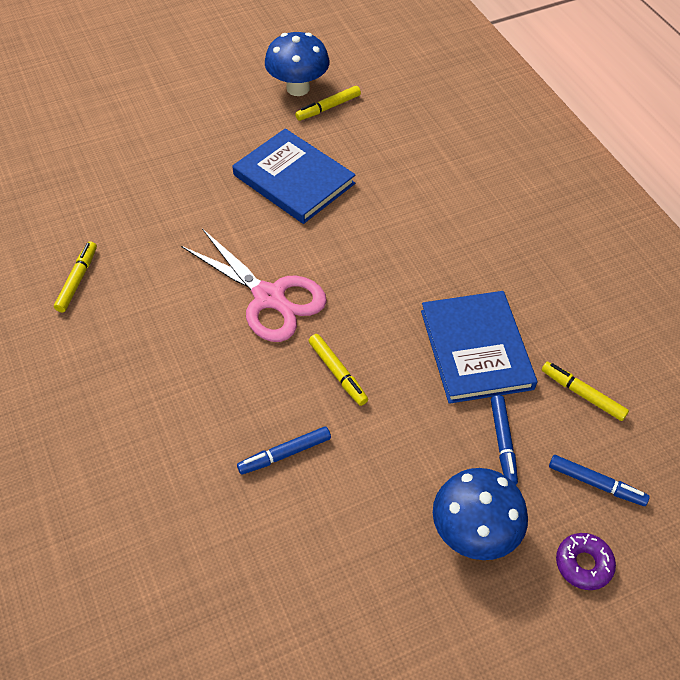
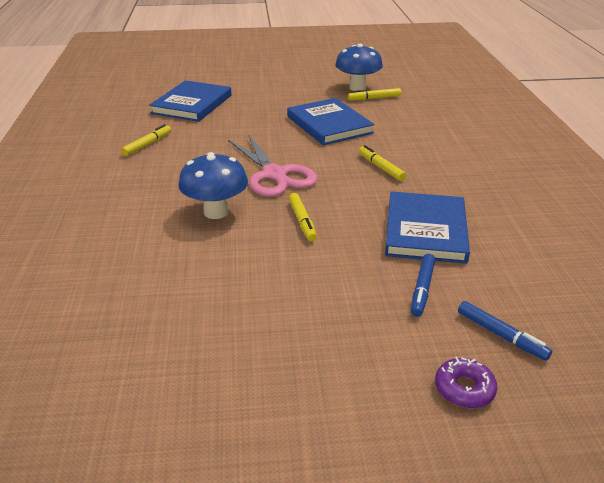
camera: 20 degrees right, 20 degrees down
(92, 177) = (192, 104): none -> blue book
(285, 454) = (231, 256): blue marker -> none
(473, 533) = (365, 340): blue mushroom -> blue mushroom (216, 212)
(582, 394) = (512, 275): yellow marker -> yellow marker (381, 167)

